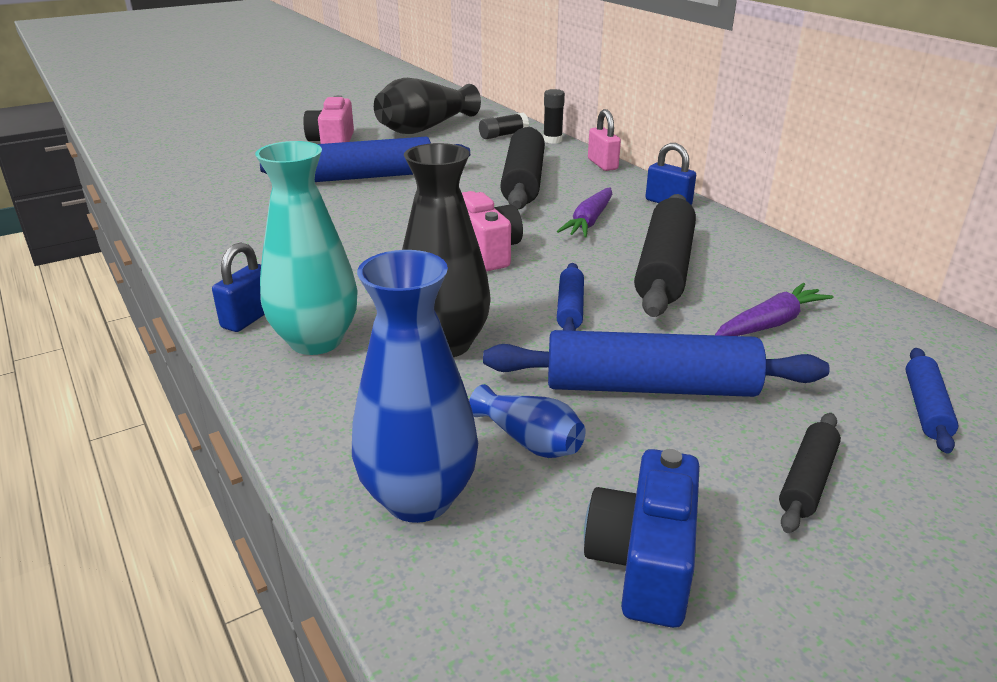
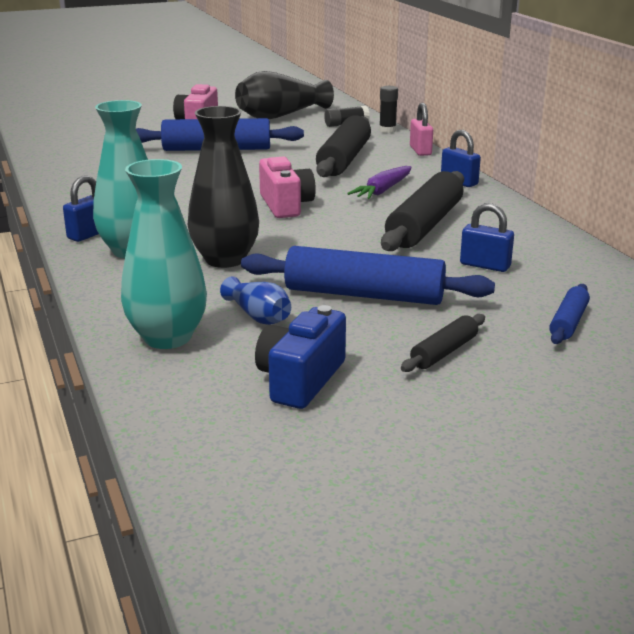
camera: 10 degrees right, 5 degrees down
(419, 498) = (167, 337): blue vase -> turquoise vase
(570, 308) = (332, 245): blue rolling pin -> none
(769, 324) = (485, 265): purple carrot -> blue padlock

